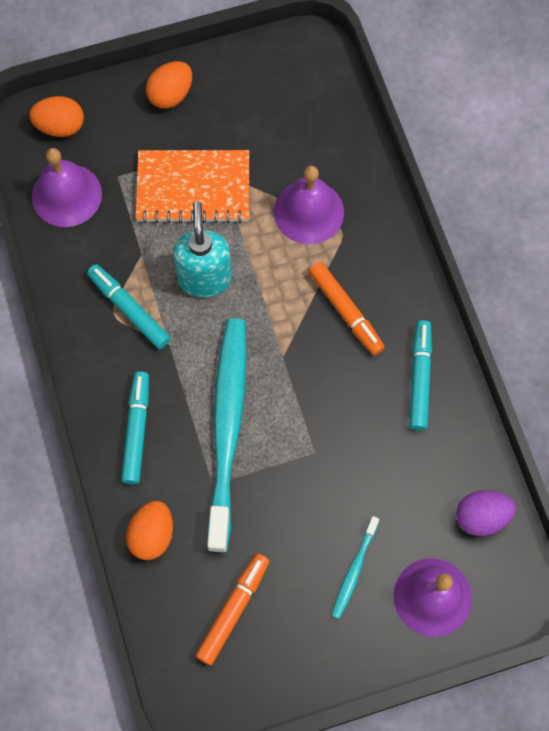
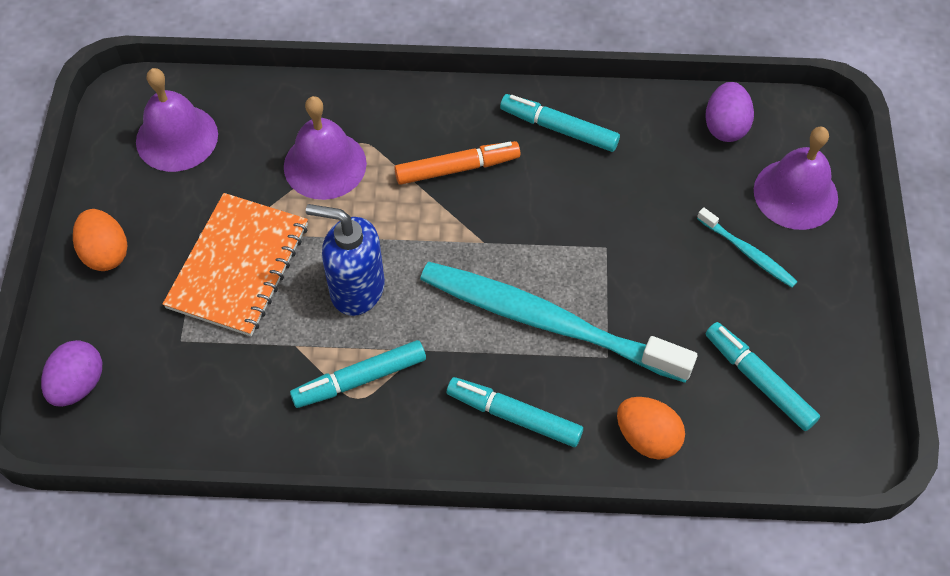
camera: 70 degrees left, 10 degrees down
(60, 126) = (78, 384): orange egg -> purple egg
(66, 195) = (176, 404): purple bell -> purple bell (177, 138)
(204, 278) = (356, 289): turquoise soap dispenser -> blue soap dispenser
(233, 610) = (759, 380): orange marker -> turquoise marker

